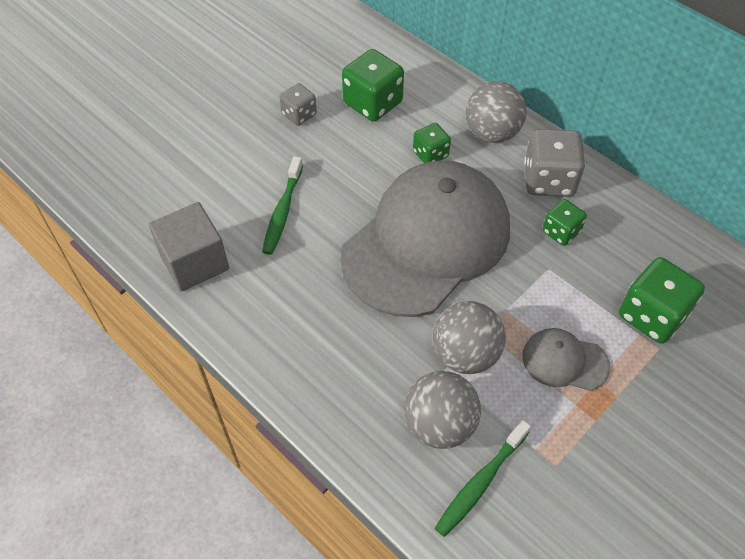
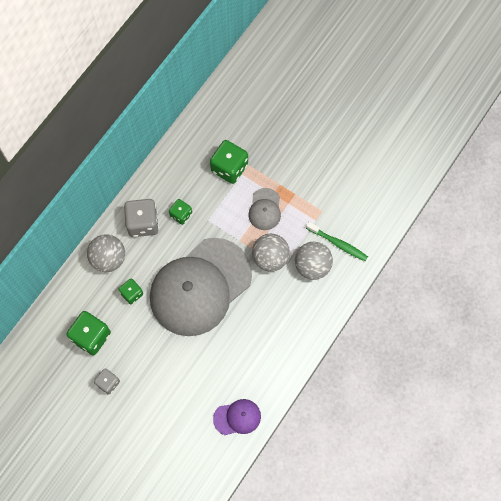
camera: 100 degrees left, 15 degrees up
(194, 262) = (237, 417): grey cube -> purple cap
(283, 211) = (191, 374): green toothbrush -> none
(427, 241) = (200, 287): grey cap -> grey cap turned 75 degrees counterclockwise

